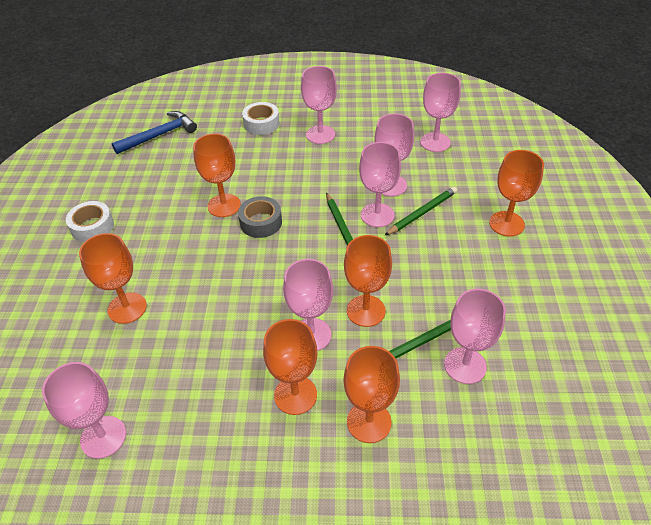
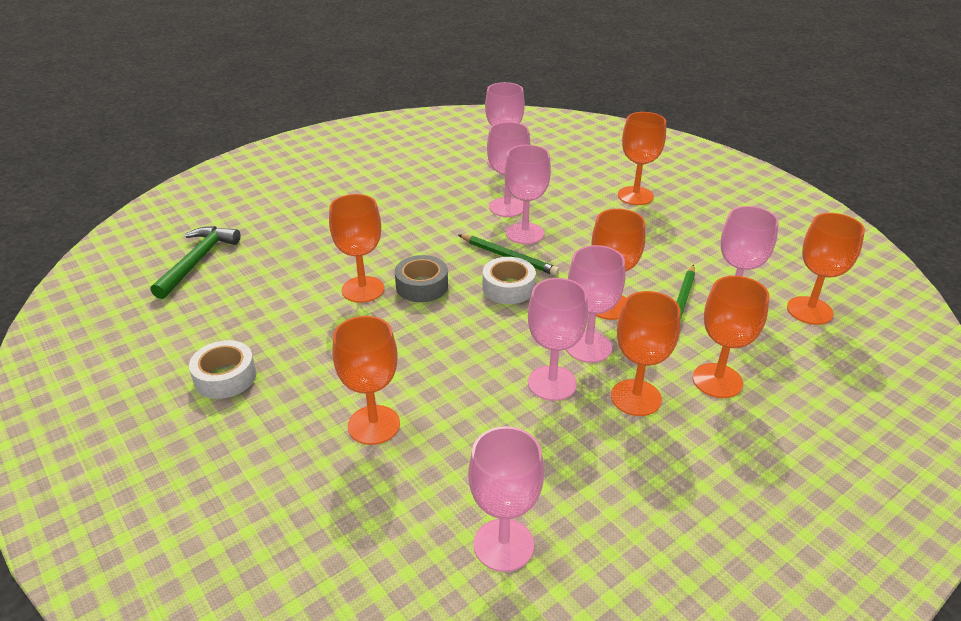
camera: 40 degrees left, 10 degrees down
(159, 135) = (197, 261): blue hammer -> green hammer
(261, 124) = (311, 208): white tape -> white tape (508, 288)
(320, 134) = (387, 194): pink goblet -> pink goblet (552, 383)
(422, 213) = (560, 216): green pencil -> none
(525, 414) = (809, 310): none -> orange goblet

